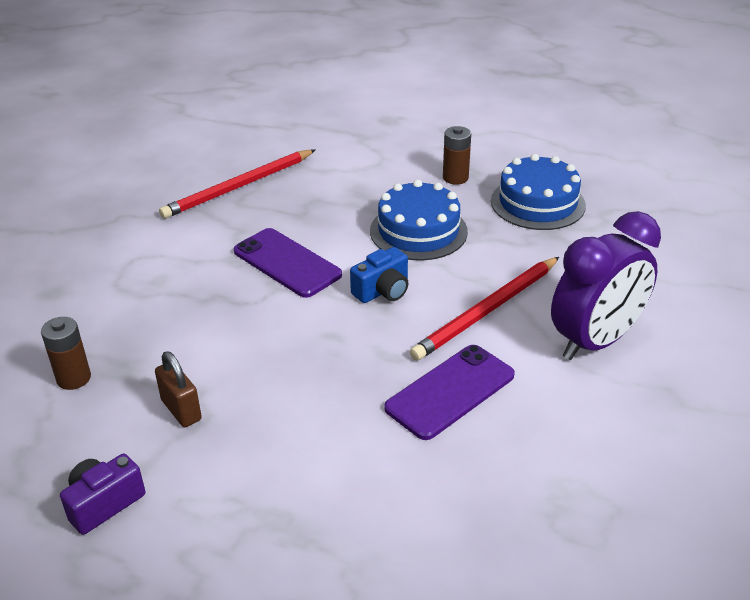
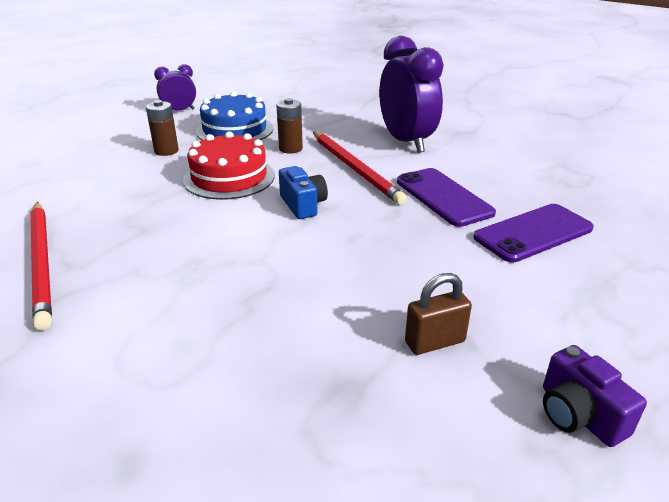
camera: 75 degrees left, 5 degrees down
(73, 378) = (350, 439): brown battery -> brown battery (290, 149)
(286, 263) = (223, 248): purple phone -> purple phone (533, 233)
(418, 231) = (229, 177): blue cake -> red cake
(563, 153) = (179, 111): none -> purple clock

